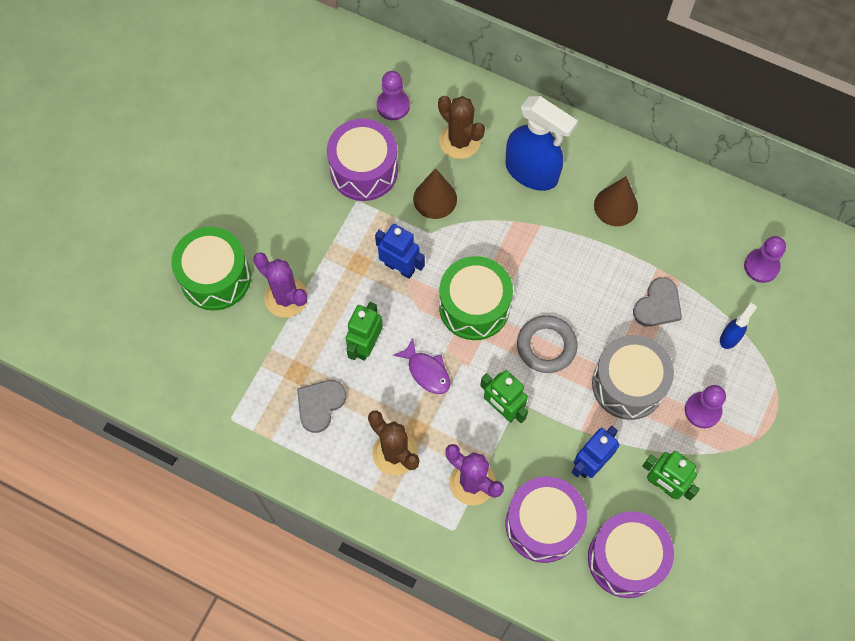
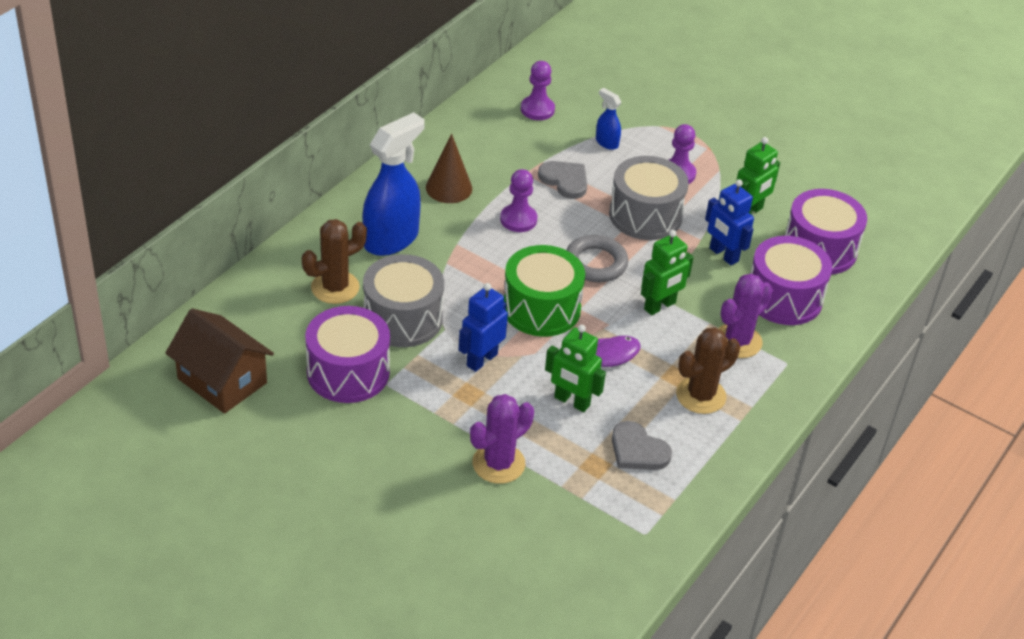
camera: 85 degrees left, 25 degrees down
(215, 277) = (457, 528): green drum -> none
(336, 85) = (222, 381): none -> brown house
(393, 105) = (269, 335): purple pawn -> purple pawn (518, 219)
(435, 199) = (403, 318): brown cone -> grey drum

